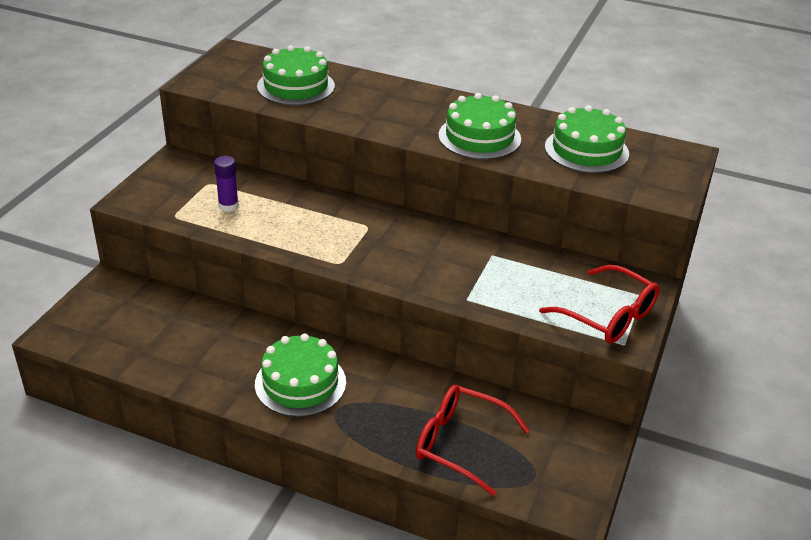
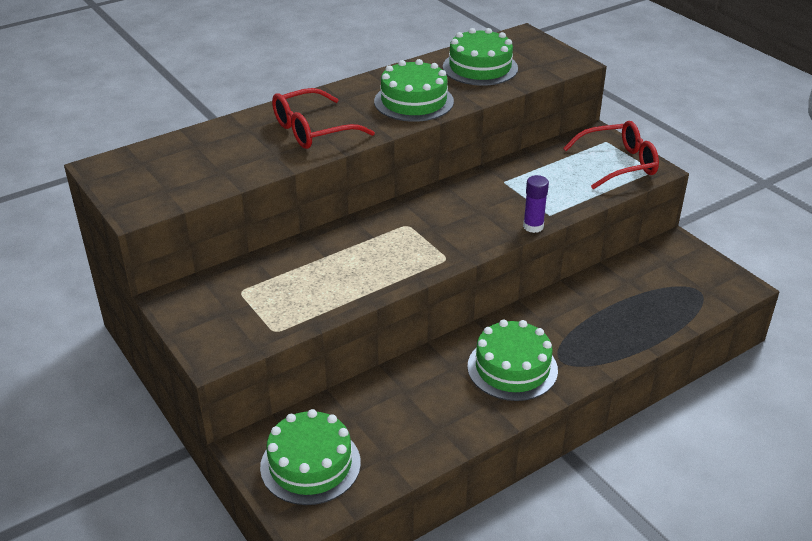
camera: 55 degrees left, 0 degrees up
(228, 206) = (294, 291): purple glue stick -> purple glue stick (533, 226)
(296, 86) = (220, 156): green cake -> green cake (310, 464)
(459, 443) = (643, 310): red glasses -> red glasses (312, 130)

